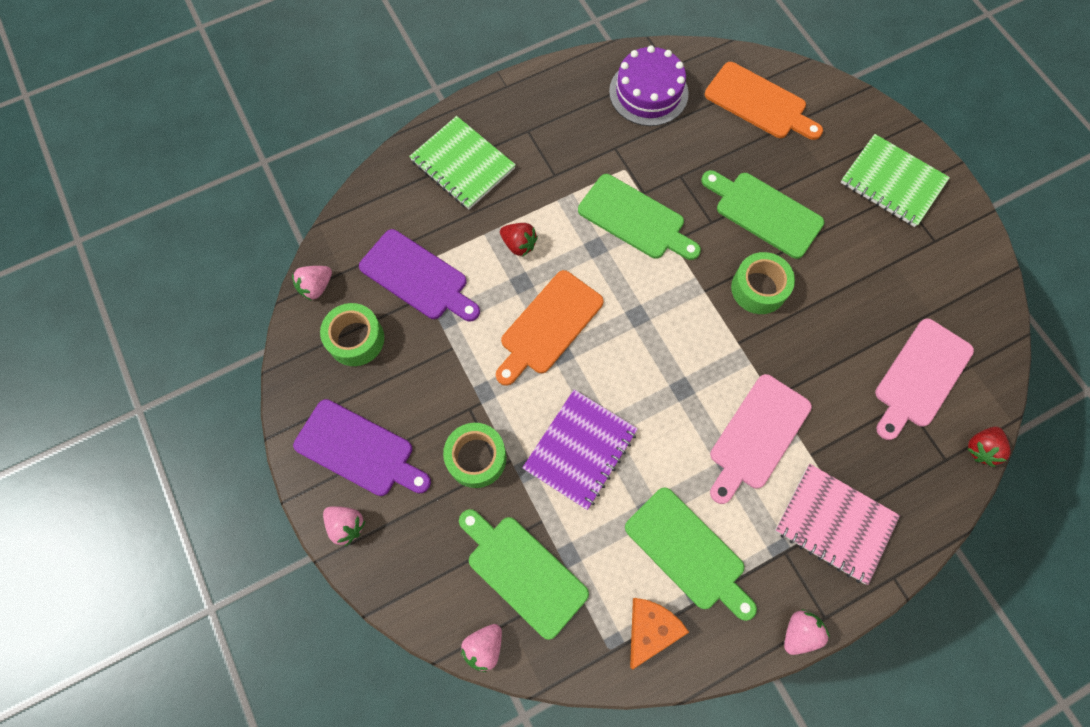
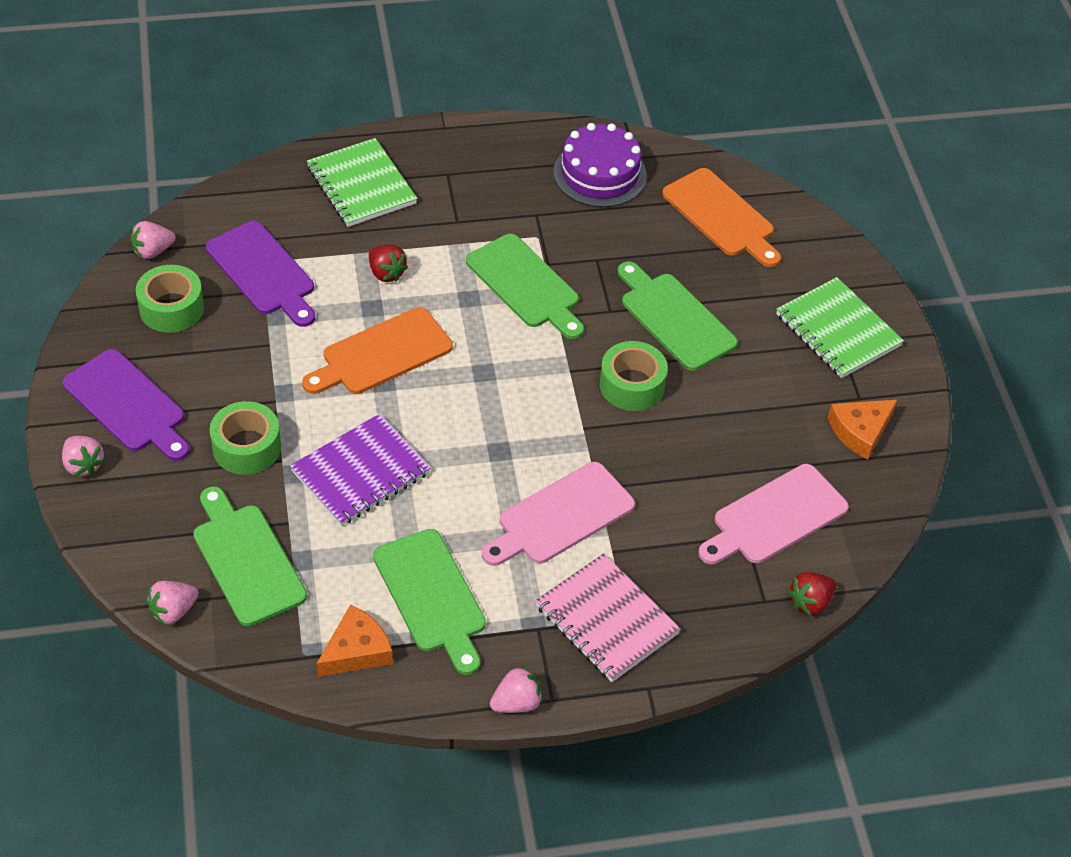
camera: 15 degrees right, 20 degrees down
(949, 272) = (860, 431): none -> orange cheese

